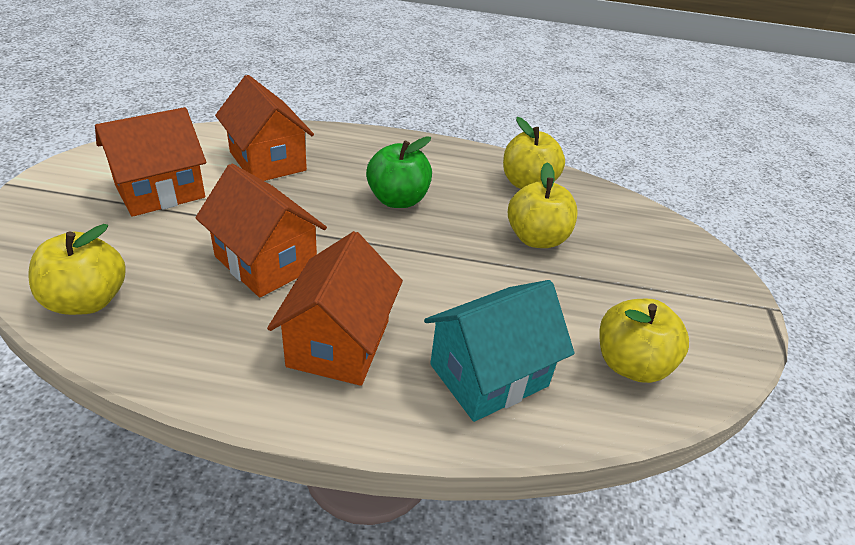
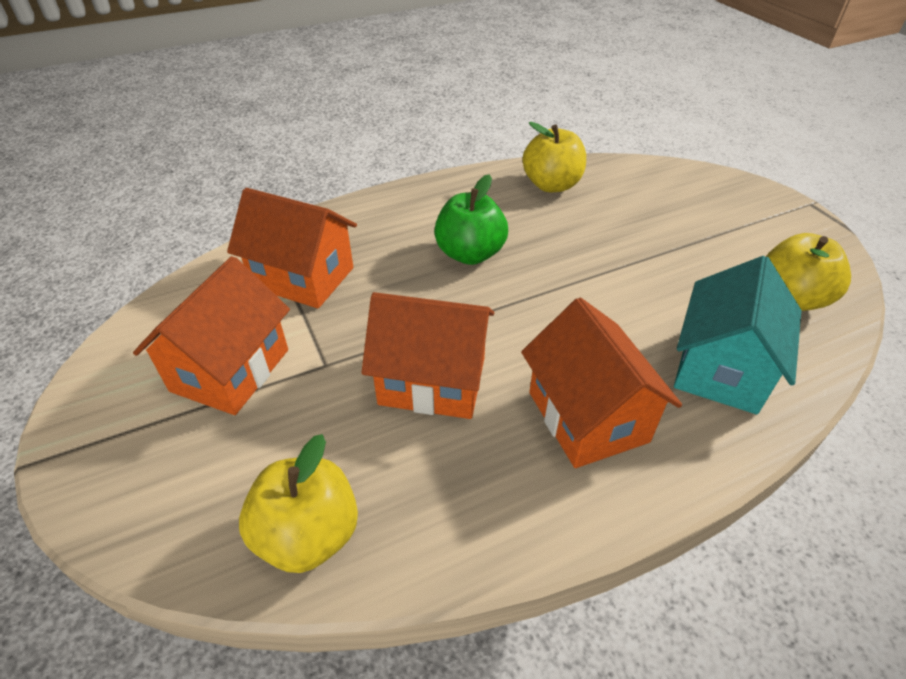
camera: 30 degrees left, 5 degrees up
(536, 238) = (614, 231): yellow apple -> none

